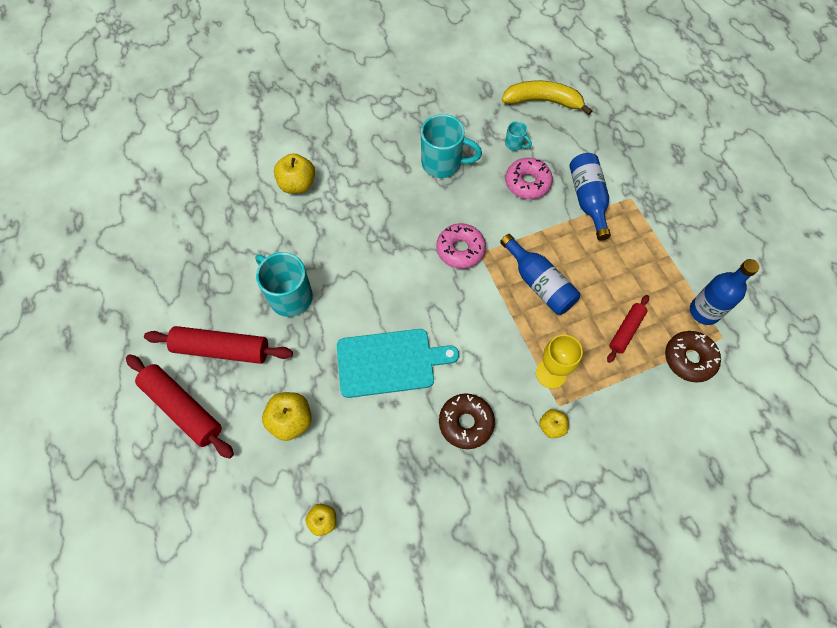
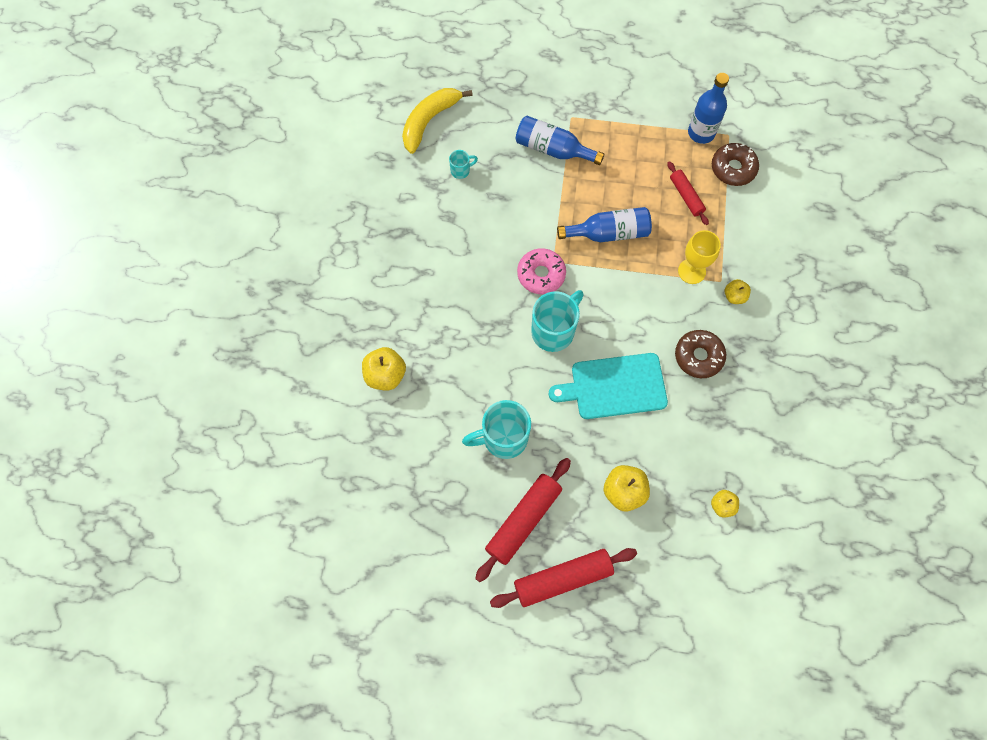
camera: 60 degrees left, 5 degrees up
(389, 362) = (614, 387): turquoise cutting board -> turquoise cutting board turned 120 degrees counterclockwise
(443, 163) = (443, 239): turquoise mug -> turquoise mug (554, 331)
(527, 183) = (507, 184): pink donut -> none

